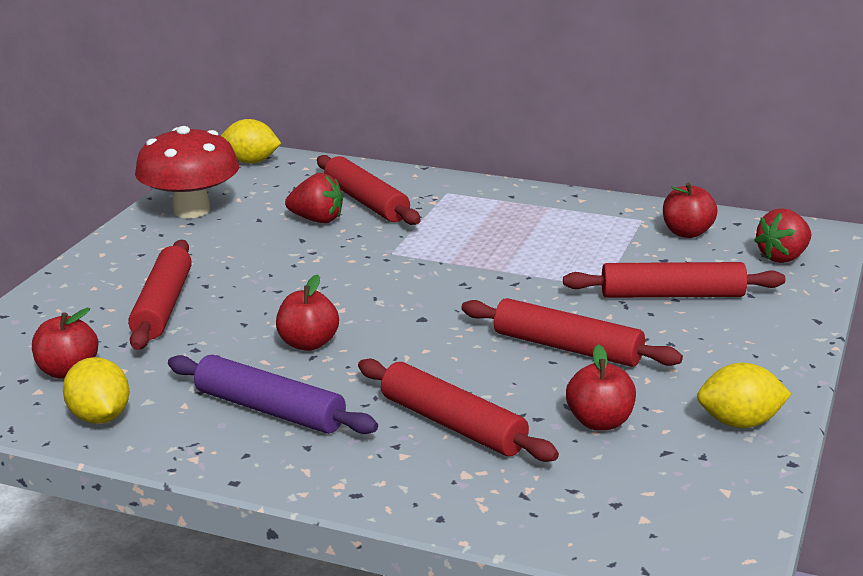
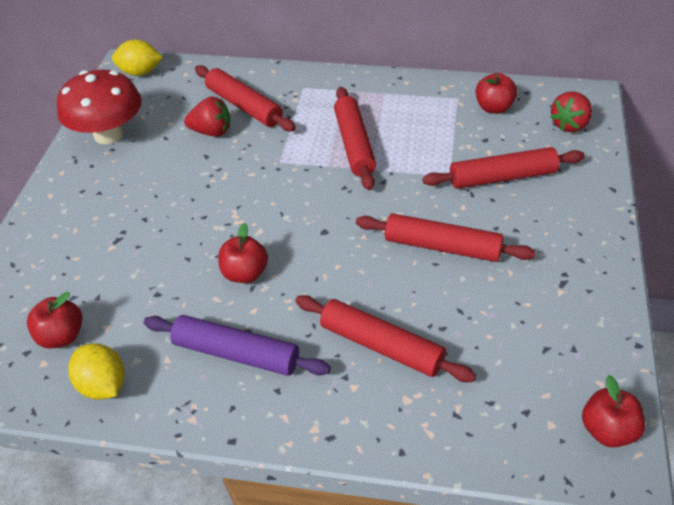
camera: 10 degrees left, 20 degrees up
(163, 306) = (117, 248): red rolling pin -> red rolling pin (354, 144)
(600, 422) = (489, 324): red apple -> red apple (608, 430)
(740, 422) = (589, 308): yellow lemon -> none

